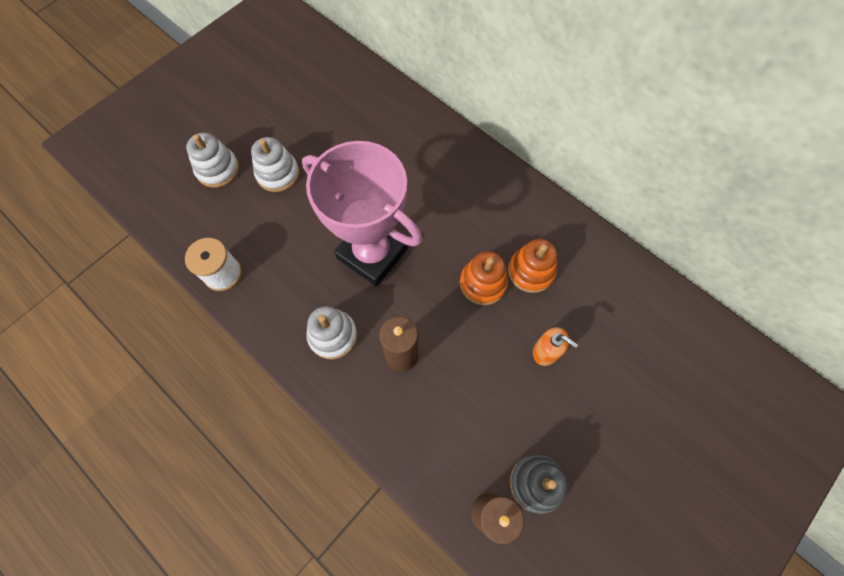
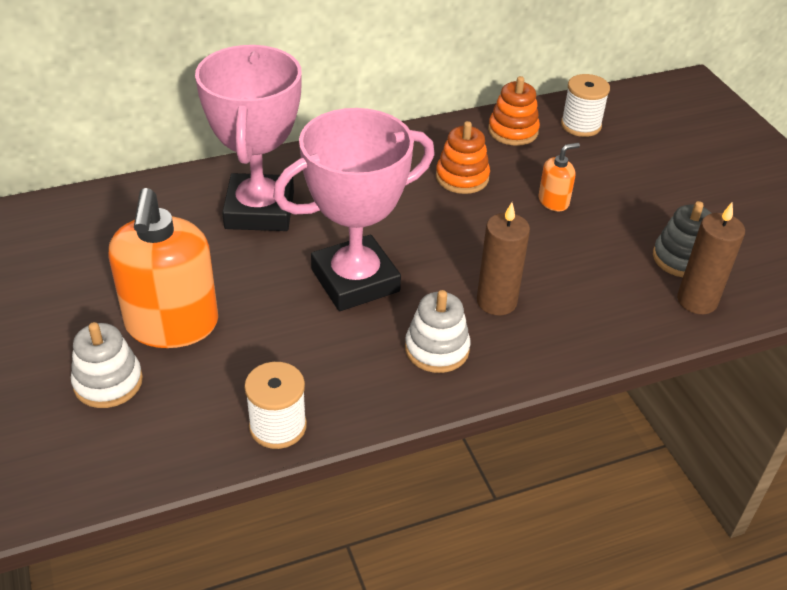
camera: 65 degrees left, 25 degrees down
(278, 174) = (172, 324): white stacking toy -> orange soap dispenser
(409, 162) = (260, 210): none -> pink trophy
(483, 283) = (452, 213): orange stacking toy -> orange stacking toy (513, 131)
(670, 334) = (581, 125): none -> white spool

